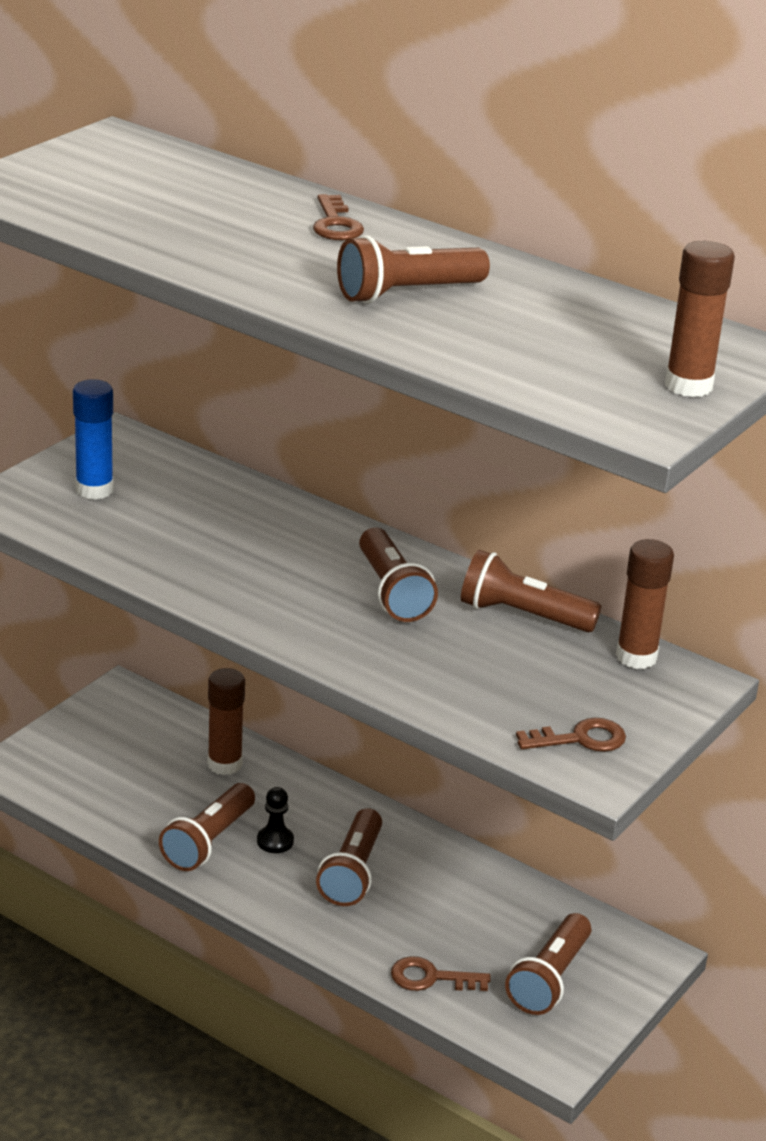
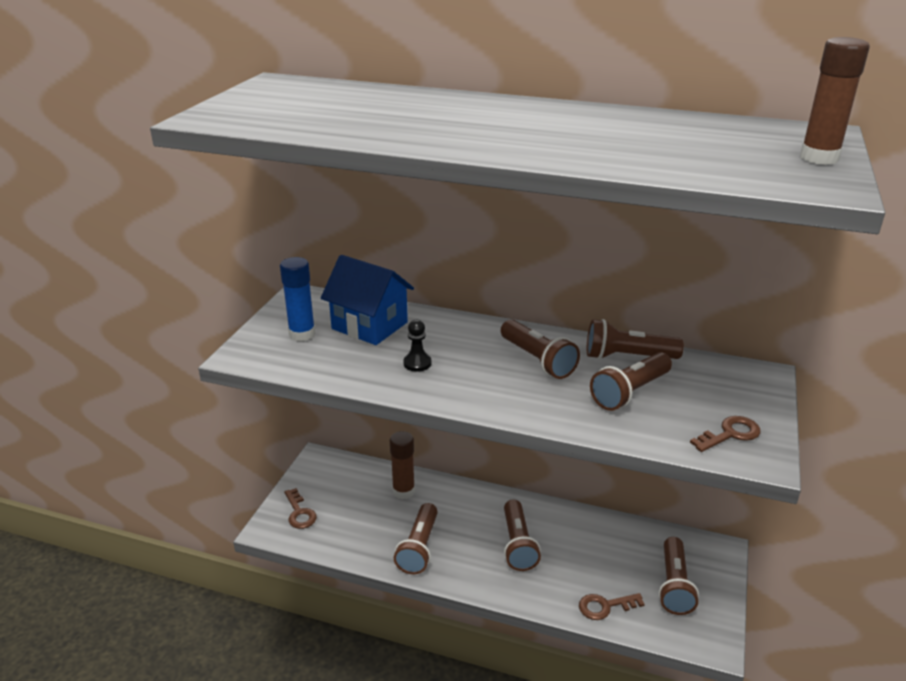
camera: 15 degrees left, 0 degrees up
(192, 497) = (369, 325): none -> blue house
(275, 841) = (460, 536): black pawn -> black pawn (417, 363)
(335, 224) = (472, 105): brown key -> brown key (299, 513)
(407, 293) = (565, 135): brown flashlight -> brown flashlight (630, 392)
(636, 657) = (715, 368): brown glue stick -> none

